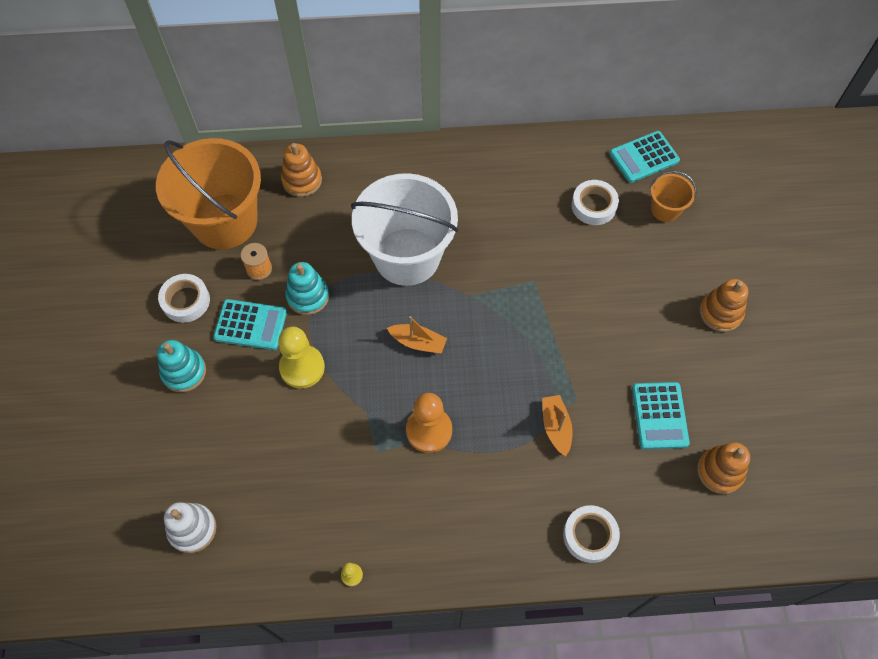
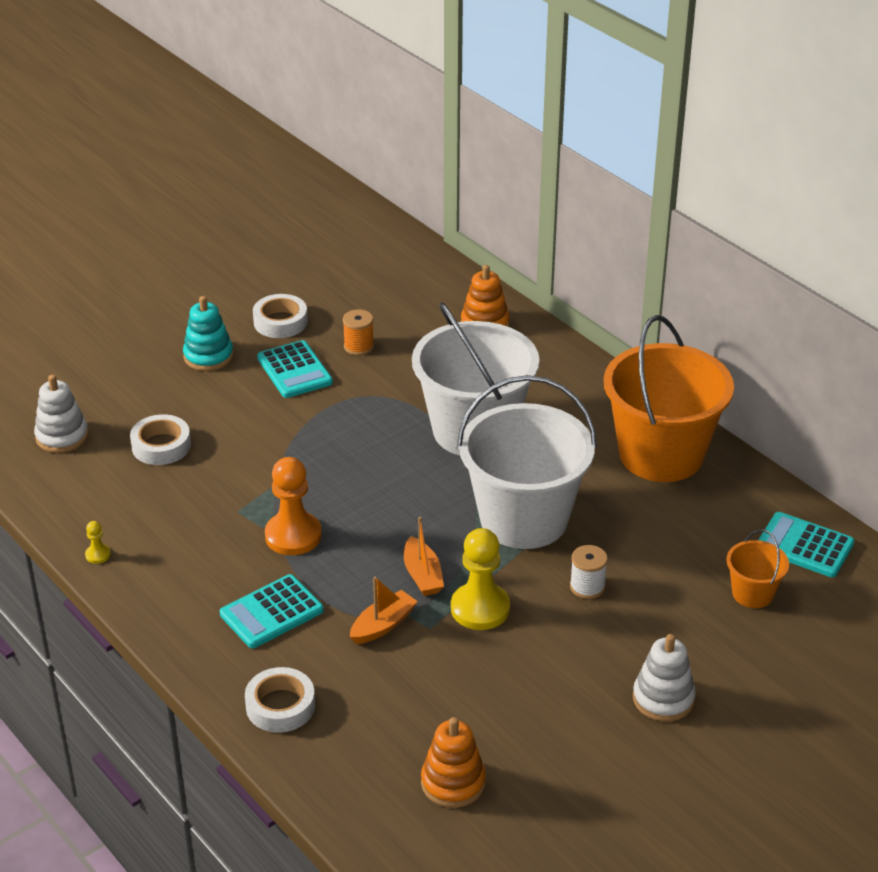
camera: 55 degrees right, 25 degrees down
(225, 221) = (387, 302): orange bucket -> orange bucket (661, 454)
(302, 367) = (281, 422): yellow pawn -> yellow pawn (480, 608)
(308, 296) = (361, 389): turquoise stacking toy -> none
(418, 342) = (384, 483): orange boat -> orange boat (422, 575)
(514, 284) = (523, 519): none -> white bucket
(593, 206) = (690, 534): white tape -> white tape (161, 446)
(601, 289) = (587, 587): none -> white spool
(659, 415) = (475, 702): turquoise calculator -> turquoise calculator (271, 612)
(720, 313) = (663, 699): orange stacking toy -> white stacking toy

